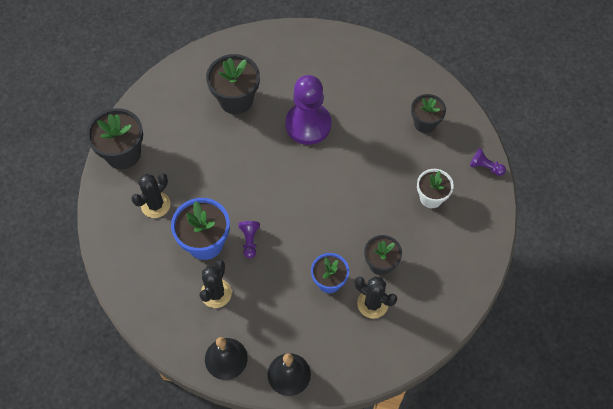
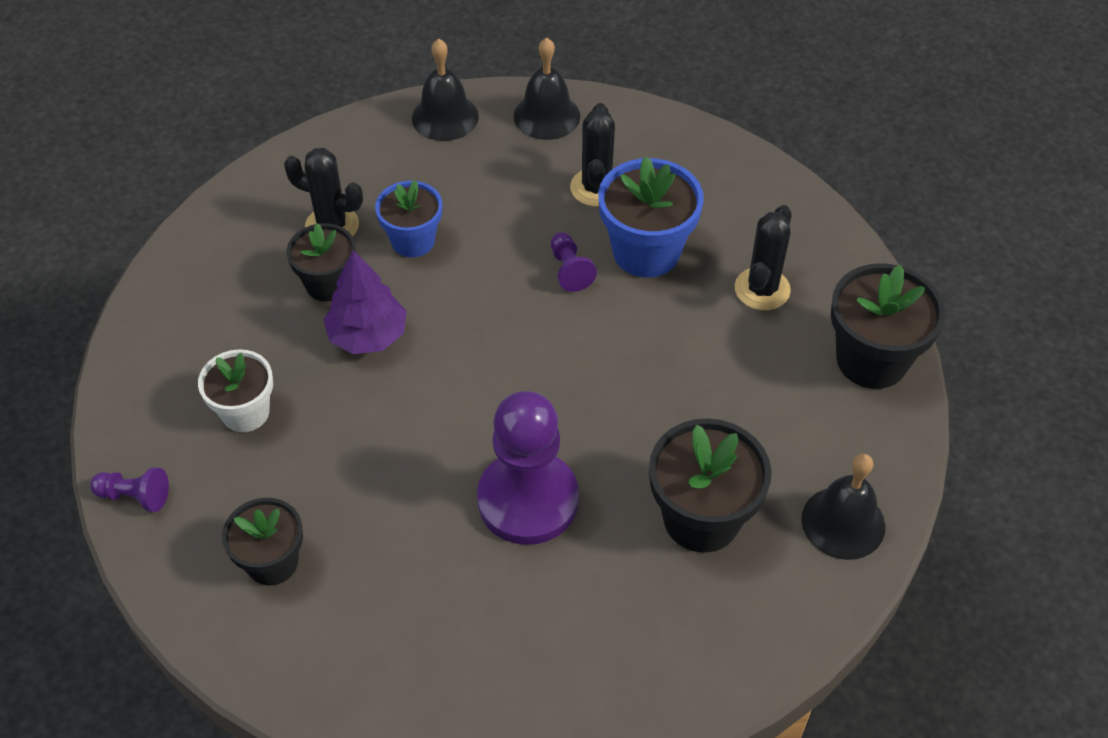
camera: 165 degrees right, 10 degrees down
(177, 84) = (843, 522): none -> black bell
(364, 226) = (368, 335): none -> purple tree

